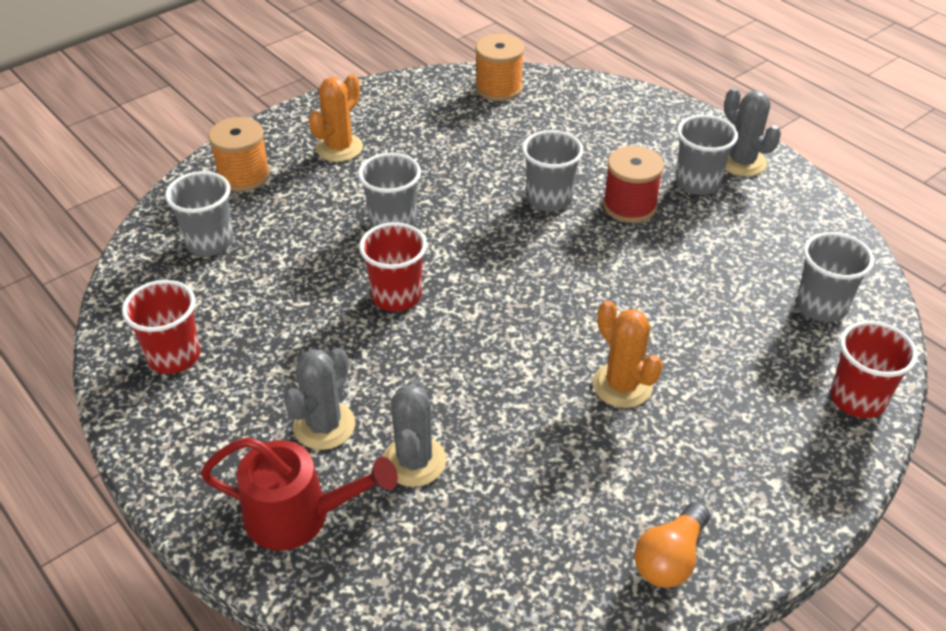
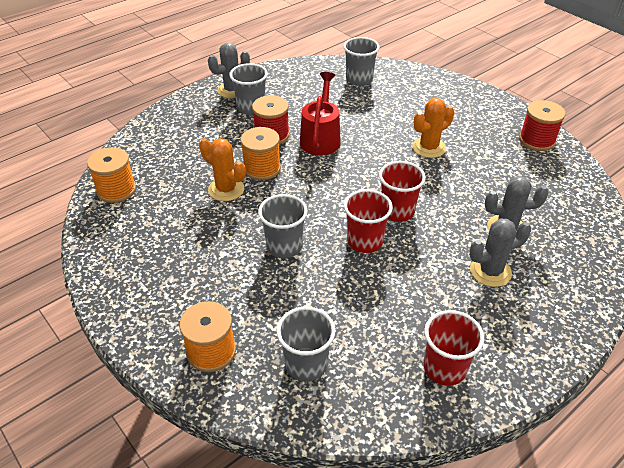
camera: 90 degrees left, 0 degrees up
(300, 516) = (563, 277): red watering can -> red watering can (321, 138)
(324, 426) = (490, 271): grey cactus -> grey cactus turned 45 degrees counterclockwise
(339, 148) = (180, 285): orange cactus -> orange cactus (226, 189)
(549, 199) = (262, 168): grey cup -> orange spool
(670, 558) = (537, 140): orange light bulb -> red spool
(857, 399) = (422, 78): red cup -> red cup (397, 211)

